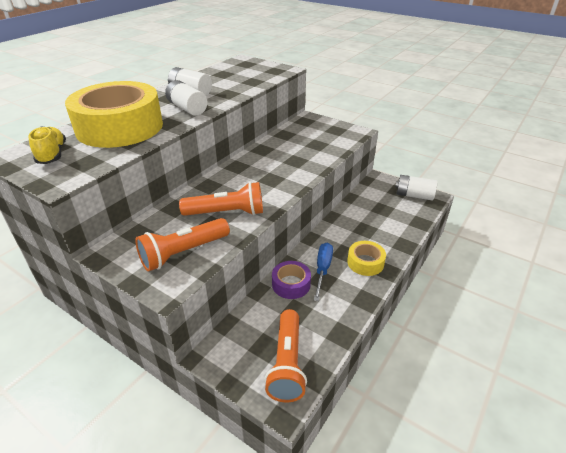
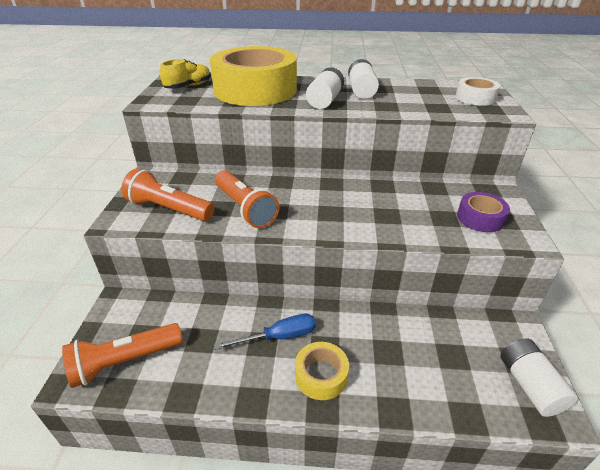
camera: 60 degrees right, 0 degrees up
(255, 68) = (475, 98): none -> white tape
(291, 284) = (238, 319): purple tape -> purple tape (480, 218)

